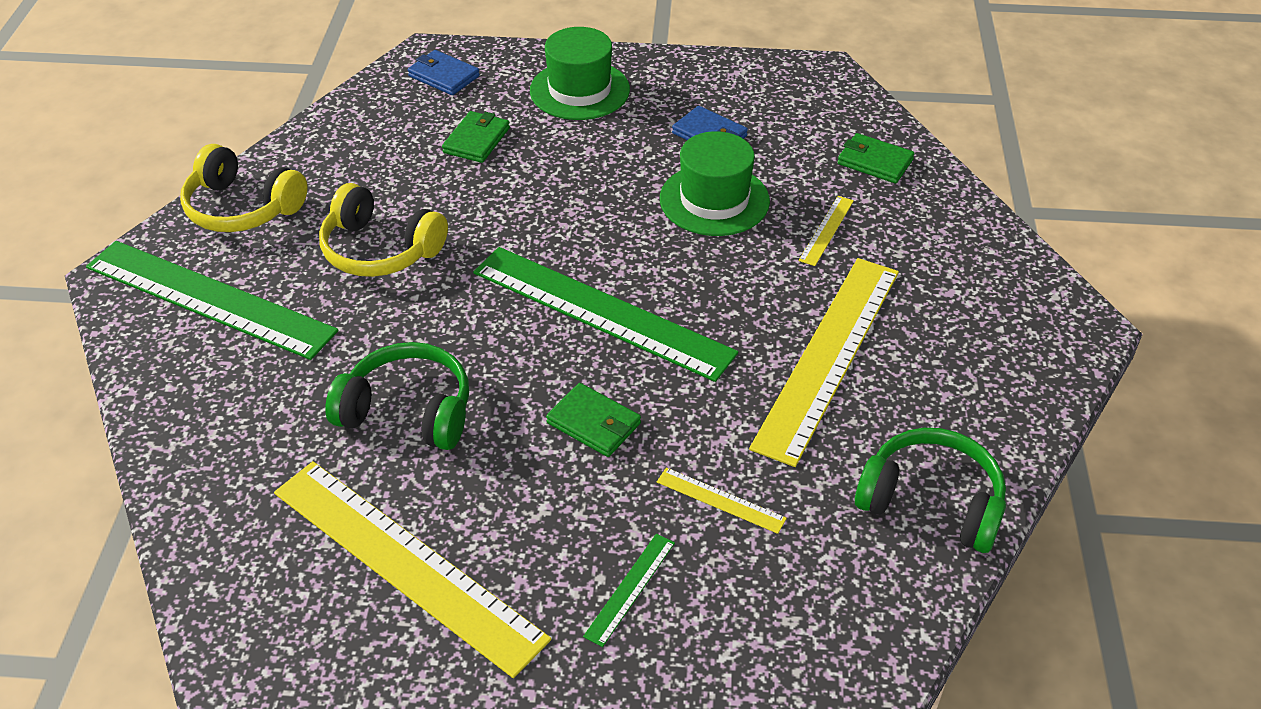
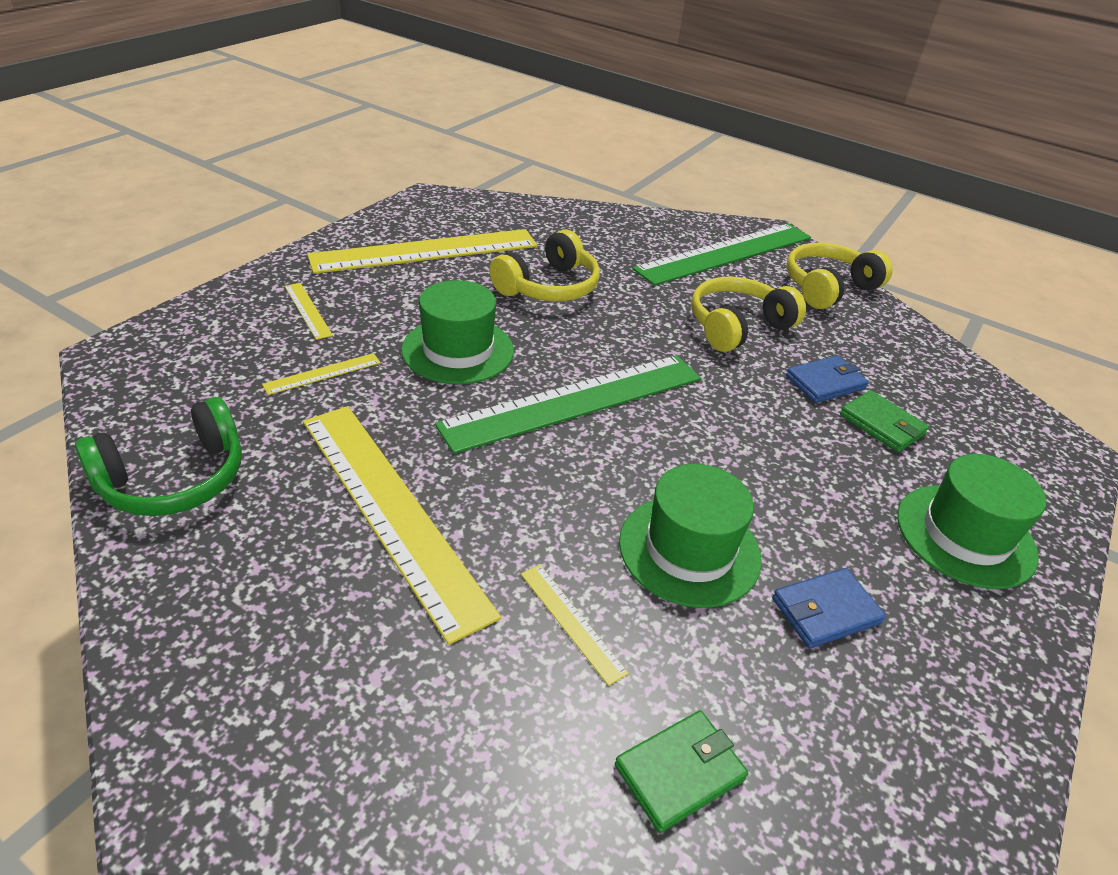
camera: 115 degrees right, 5 degrees down
(408, 411) = (549, 287): green headphones -> yellow headphones
(443, 76) = (1017, 444): blue wallet -> blue wallet (825, 382)
(594, 423) = (458, 350): green wallet -> green hat
(630, 588) = (308, 310): green ruler -> yellow ruler

